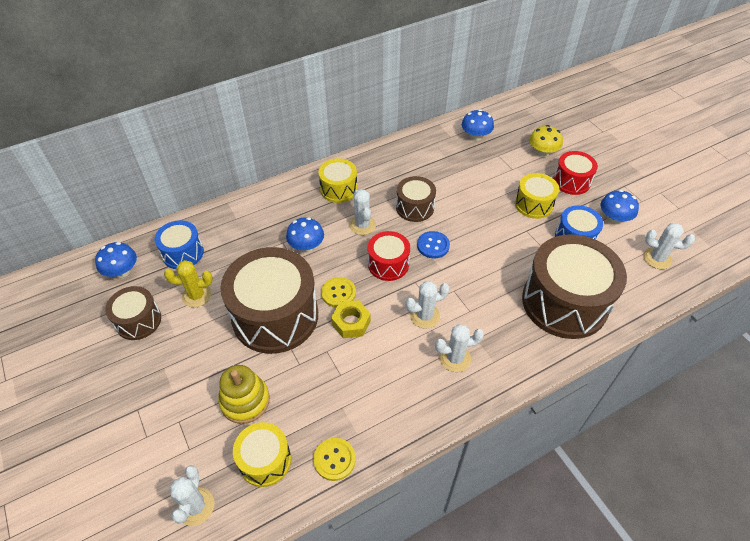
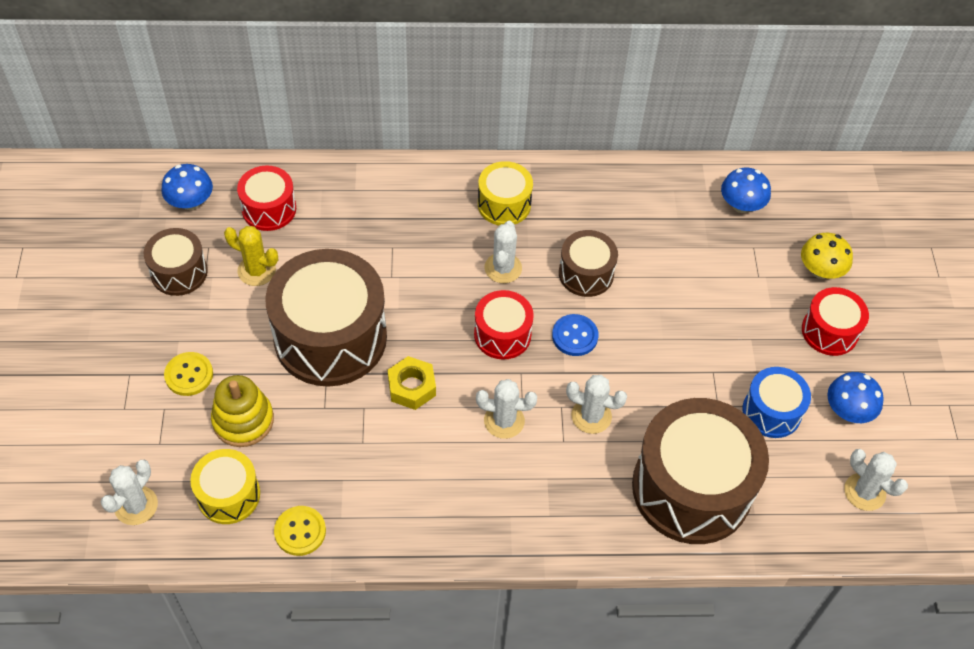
camera: 25 degrees right, 5 degrees up
(183, 253) = (269, 209): blue drum -> red drum
(306, 246) = (417, 265): blue mushroom -> none
(338, 293) = (419, 344): yellow button -> yellow button (189, 375)
(455, 358) = (505, 488): white cactus -> white cactus (591, 416)
(533, 204) = (750, 340): yellow drum -> none

